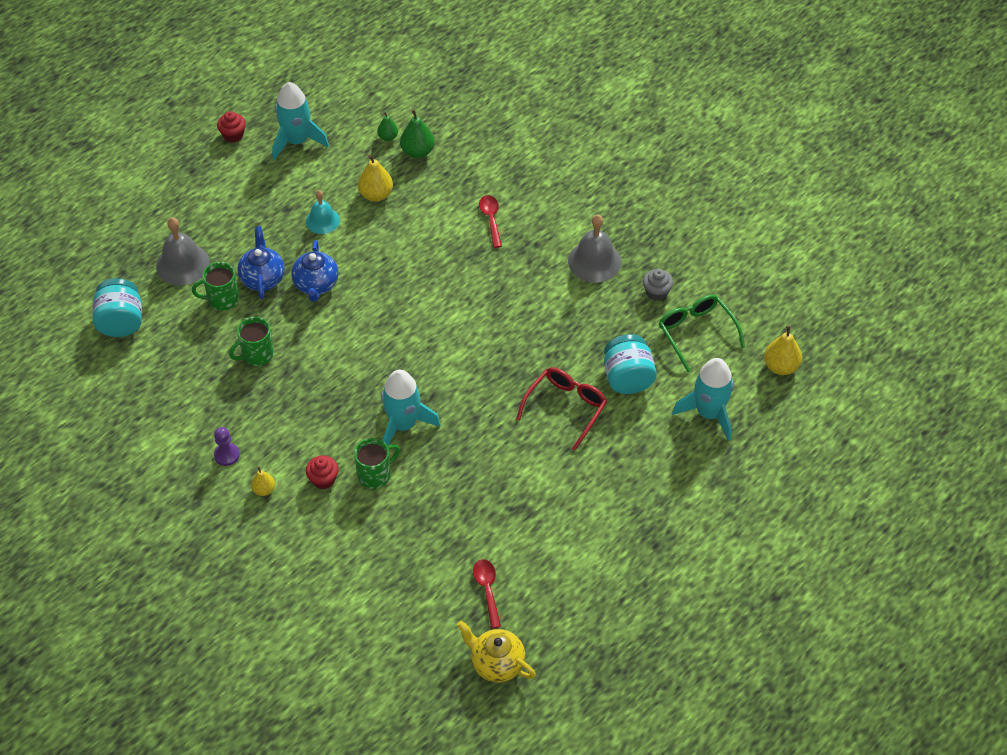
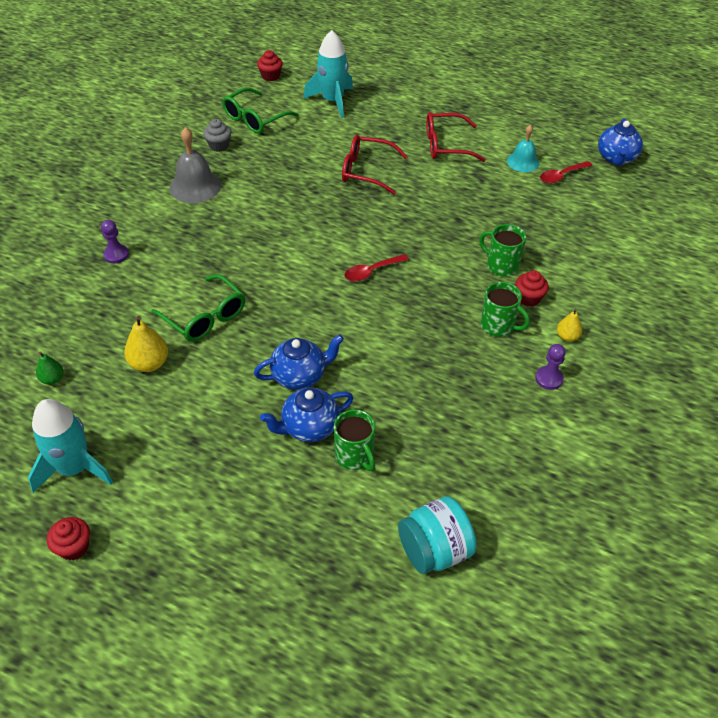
camera: 110 degrees left, 5 degrees down
(183, 264) = (318, 518): grey bell -> none
(256, 354) = (415, 397): green mug -> green mug (498, 326)
(322, 220) = (203, 400): turquoise bell -> turquoise bell (523, 162)
(403, 424) = (438, 262): turquoise rocket -> none
(411, 237) = (205, 317): none -> green glasses
(417, 152) = (73, 346): green pear -> none
(491, 219) = (161, 264): red spoon -> red spoon (371, 272)
(496, 663) = (616, 158): yellow teapot -> blue teapot
(516, 190) = (116, 255): none -> purple pawn
(584, 497) = (446, 145): none -> red glasses
(627, 378) = (318, 145): turquoise jar -> none
(780, 366) = (270, 76): yellow pear -> red cupcake

